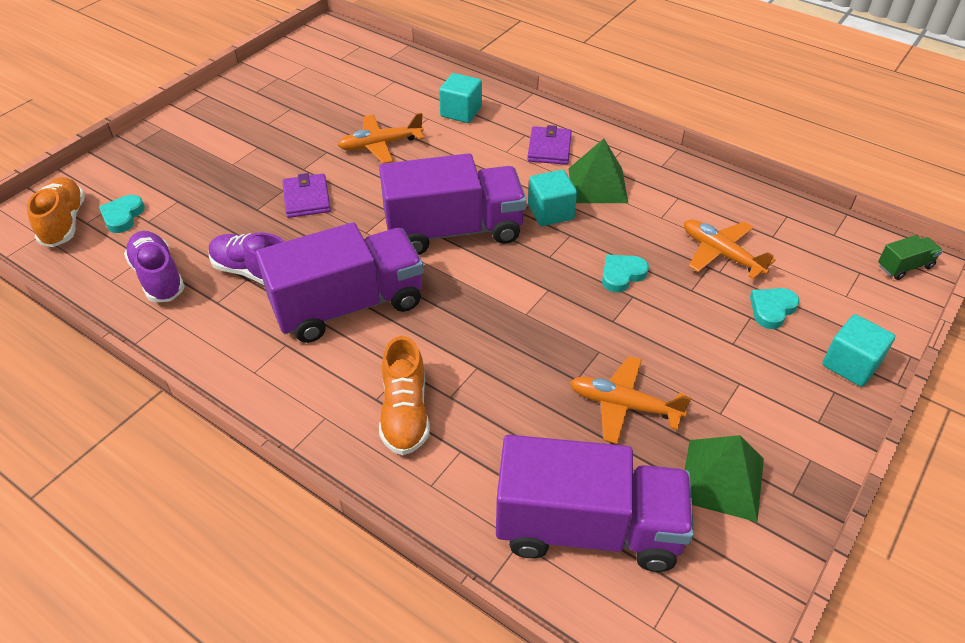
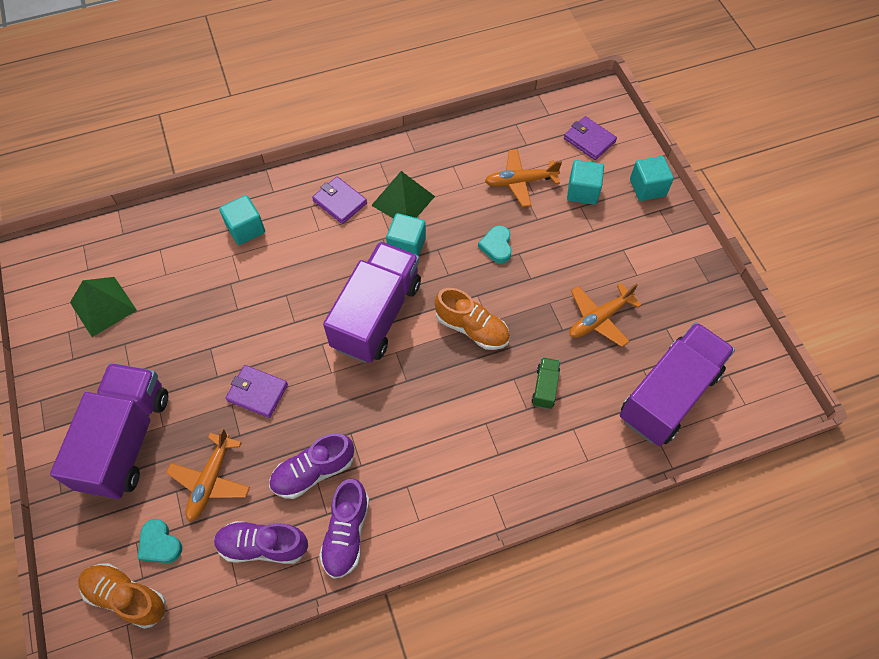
camera: 55 degrees left, 15 degrees up
(206, 326) = (346, 533): none -> purple shoe
(348, 305) = (399, 425): purple truck -> purple truck (126, 440)
(380, 145) = (237, 306): orange plane -> orange plane (210, 481)
(405, 413) = (522, 443): orange shoe -> orange shoe (472, 328)
(722, 479) = (680, 307): green pyramid -> green pyramid (103, 306)
(772, 309) = (582, 191): turquoise heart -> turquoise cube
(846, 282) = (589, 140): none -> purple wallet
(904, 267) = (599, 104): green truck -> green truck (545, 387)

